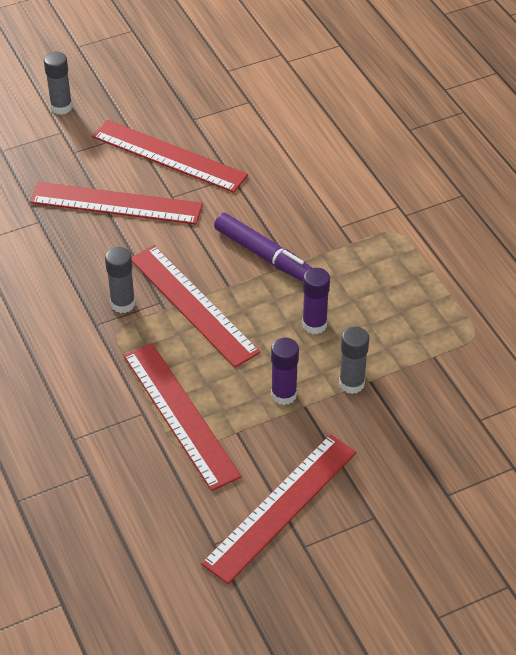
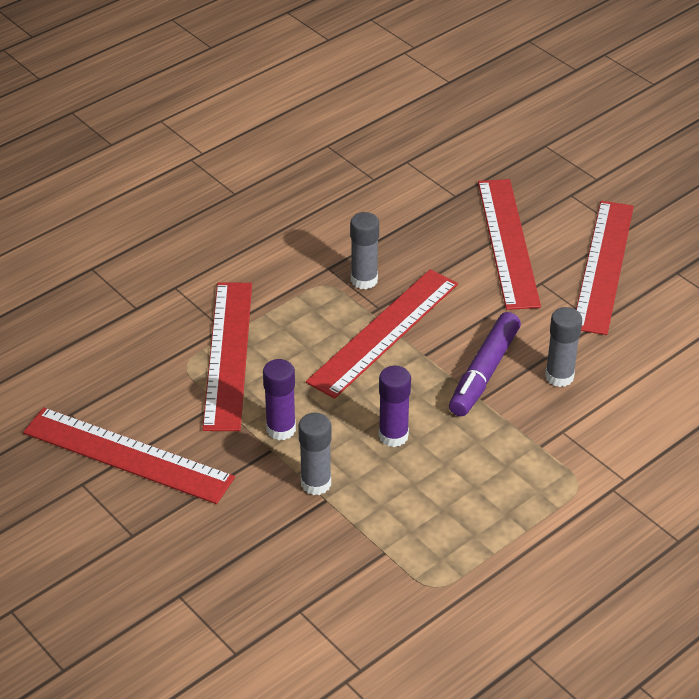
camera: 75 degrees right, 5 degrees down
(61, 107) = (635, 169): grey glue stick -> grey glue stick (559, 376)
(180, 415) = (228, 354): red ruler -> red ruler turned 45 degrees counterclockwise

